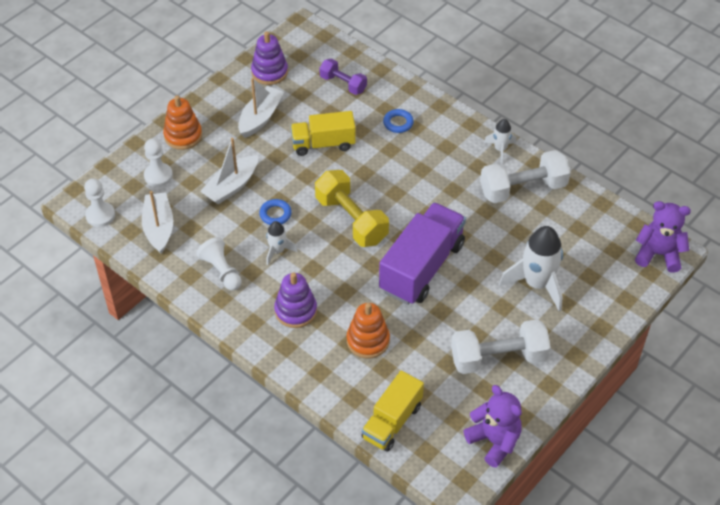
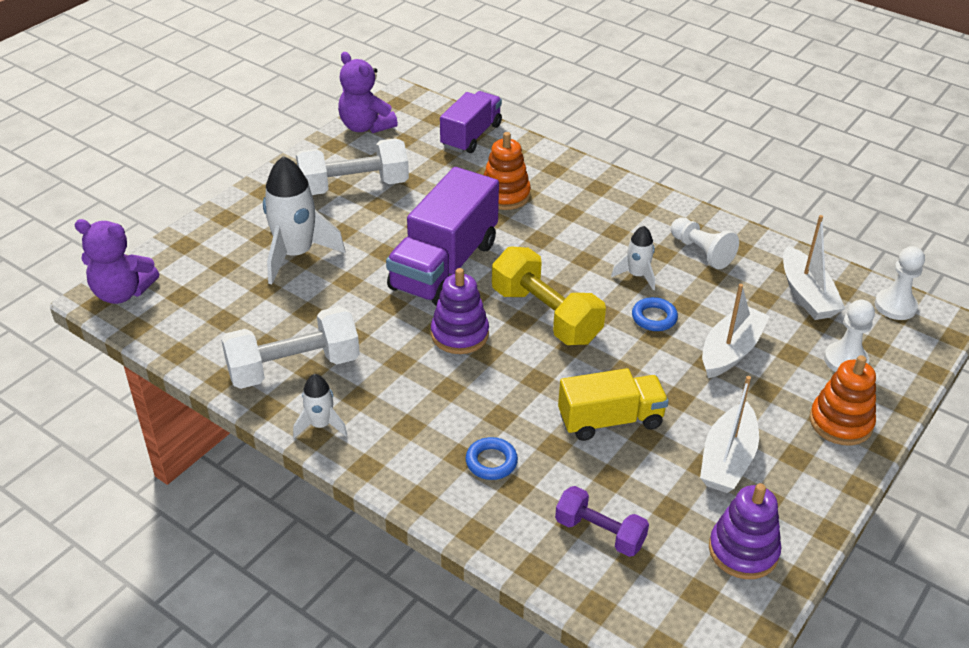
camera: 175 degrees right, 10 degrees down
(295, 311) = (596, 218): purple stacking toy -> purple stacking toy (459, 334)
(392, 421) = (471, 136): yellow truck -> purple truck

